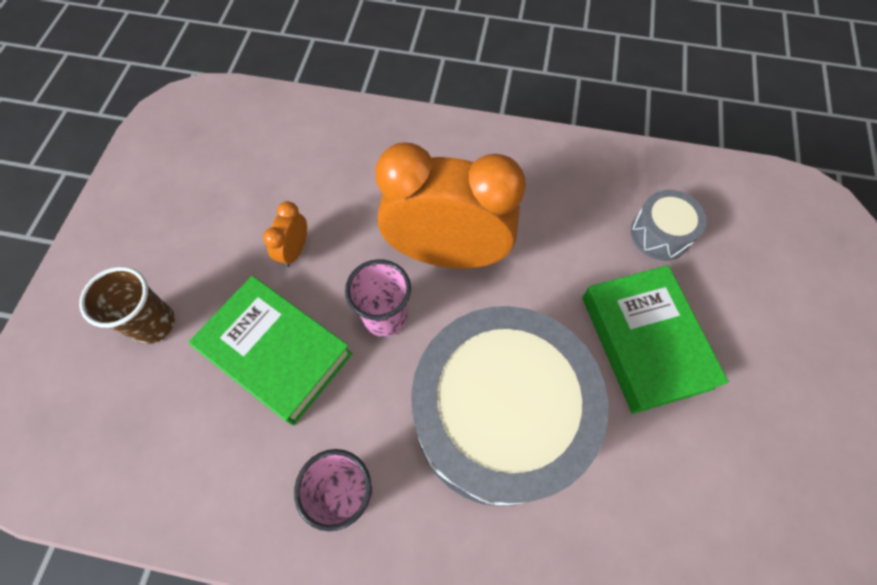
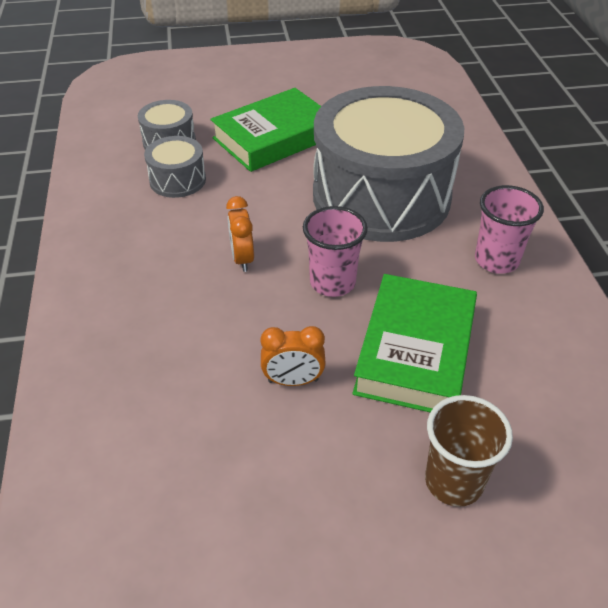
camera: 110 degrees left, 20 degrees down
(447, 253) = (242, 258): orange clock -> orange clock, size x0.41
(585, 228) = (177, 180): none -> grey drum

